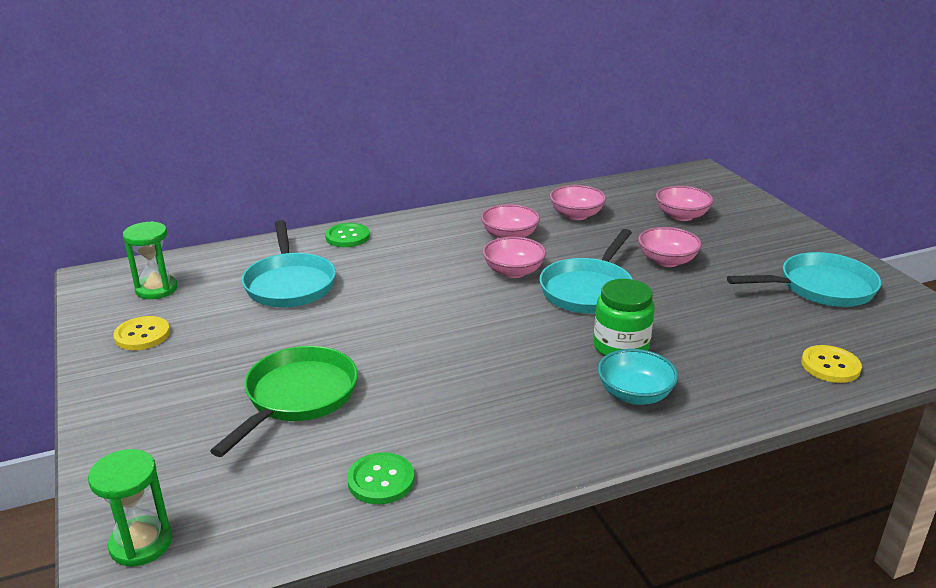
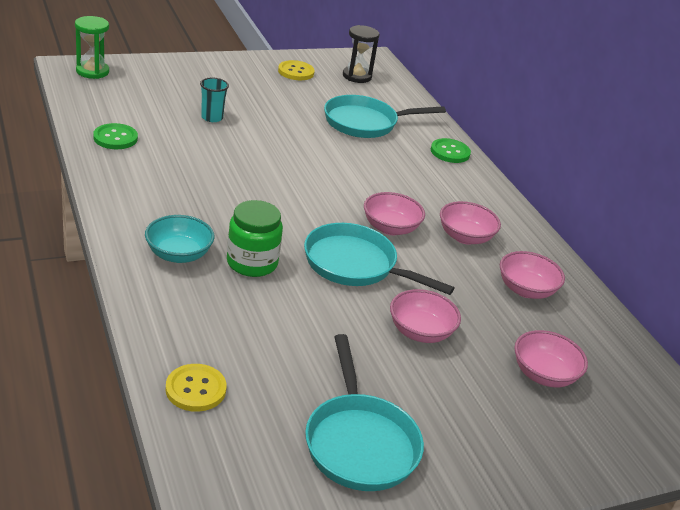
camera: 85 degrees right, 5 degrees up
(156, 289) = (357, 76): green hourglass -> black hourglass
(297, 397) = (212, 117): green pan -> turquoise cup

